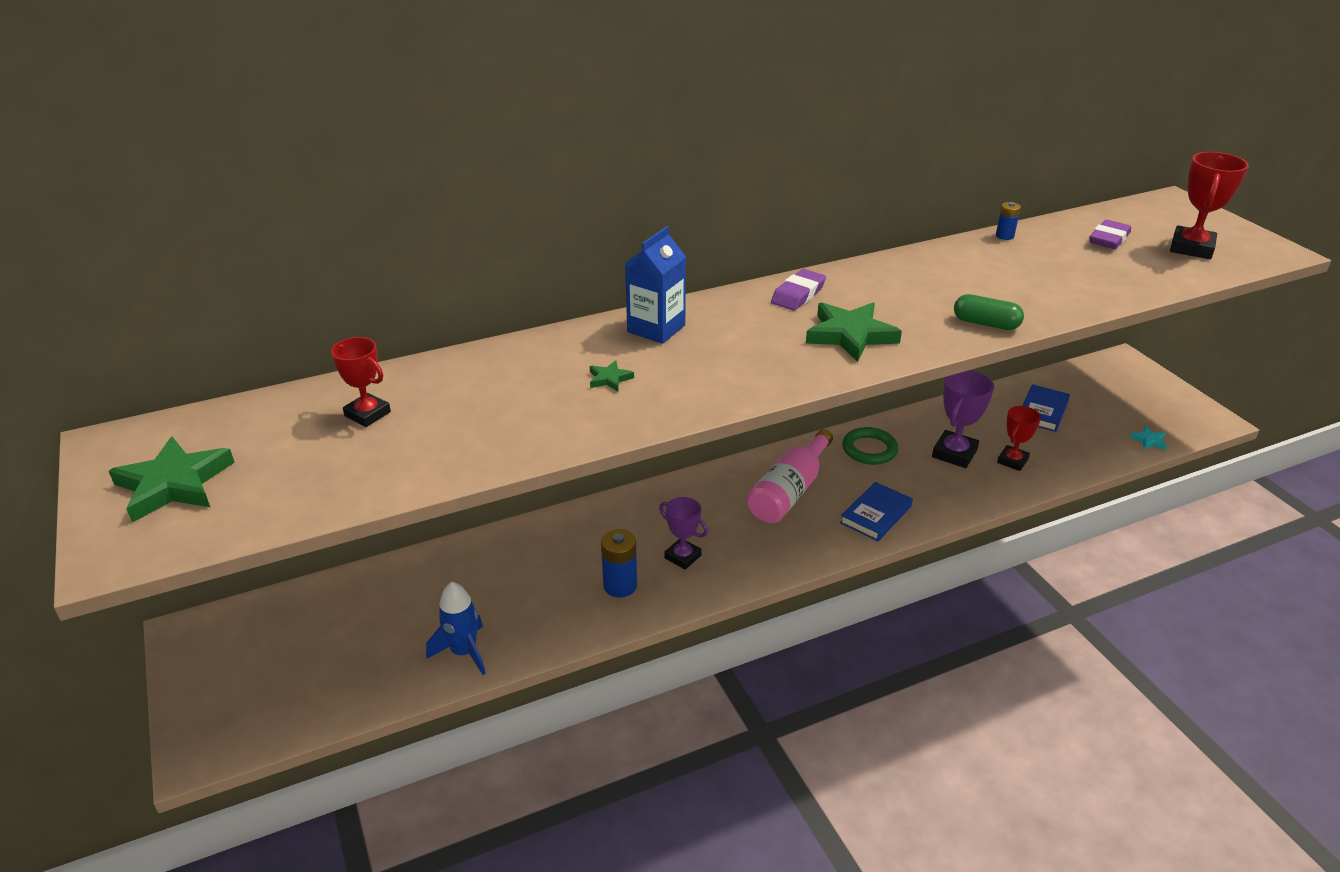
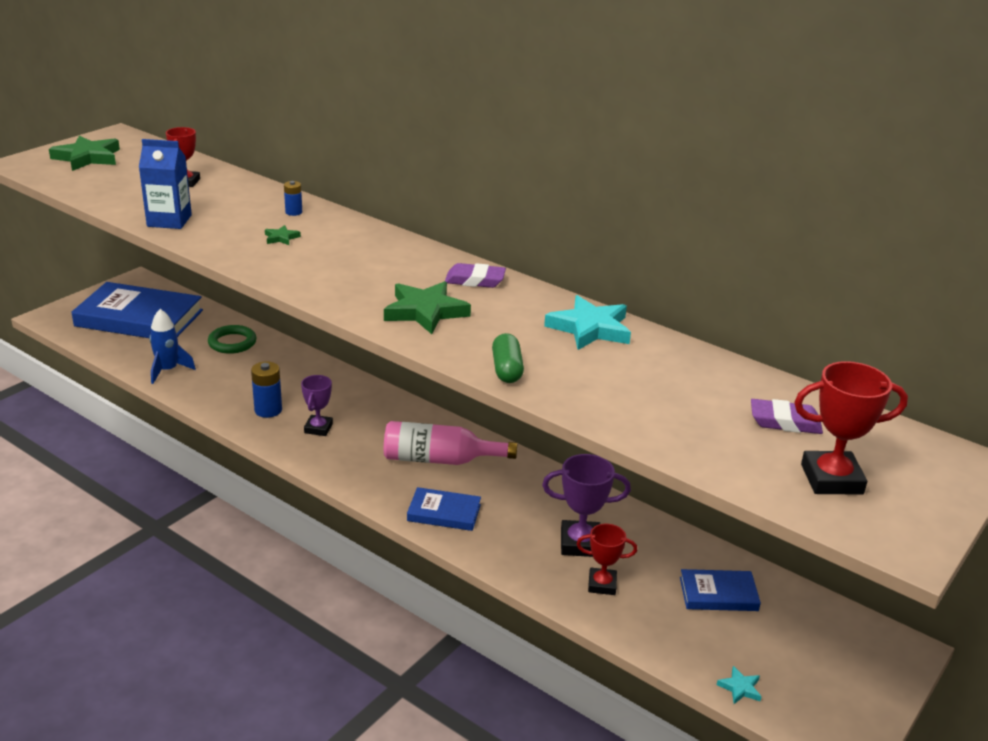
camera: 60 degrees right, 5 degrees down
(300, 652) = (139, 318): none -> blue book
(656, 329) = (365, 239): blue carton -> blue carton (169, 221)
(869, 449) = (540, 490): green ring -> green ring (232, 343)
(926, 268) = (590, 328): none -> turquoise star
(1004, 236) = (713, 360): blue battery -> blue battery (293, 212)

